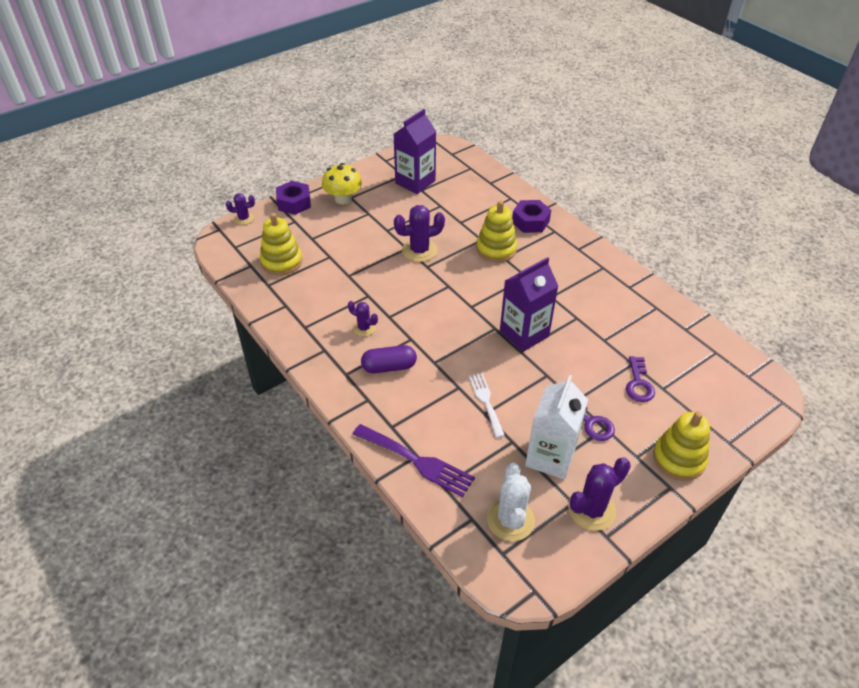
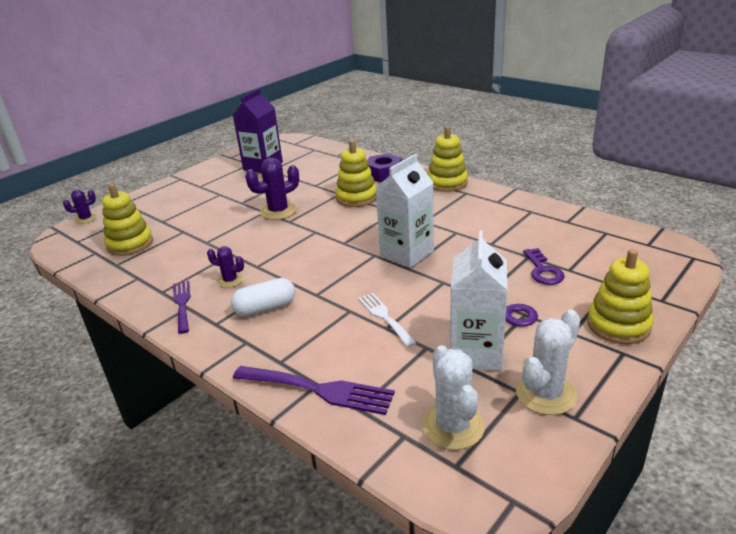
camera: 10 degrees left, 15 degrees down
(294, 203) = (140, 199): purple nut -> none
(321, 345) = (182, 304): none -> purple fork
(343, 199) = (192, 188): yellow mushroom -> none
(389, 367) = (265, 308): purple capsule -> white capsule
(524, 333) = (407, 254): purple carton -> white carton
(588, 249) = (447, 183): none -> yellow stacking toy
(591, 510) = (546, 394): purple cactus -> white cactus

